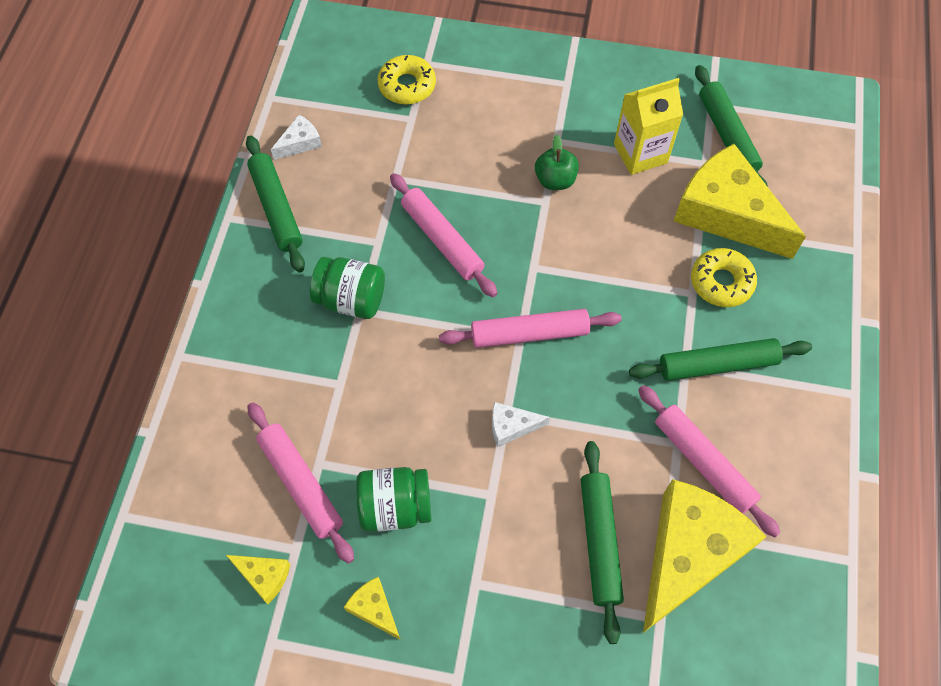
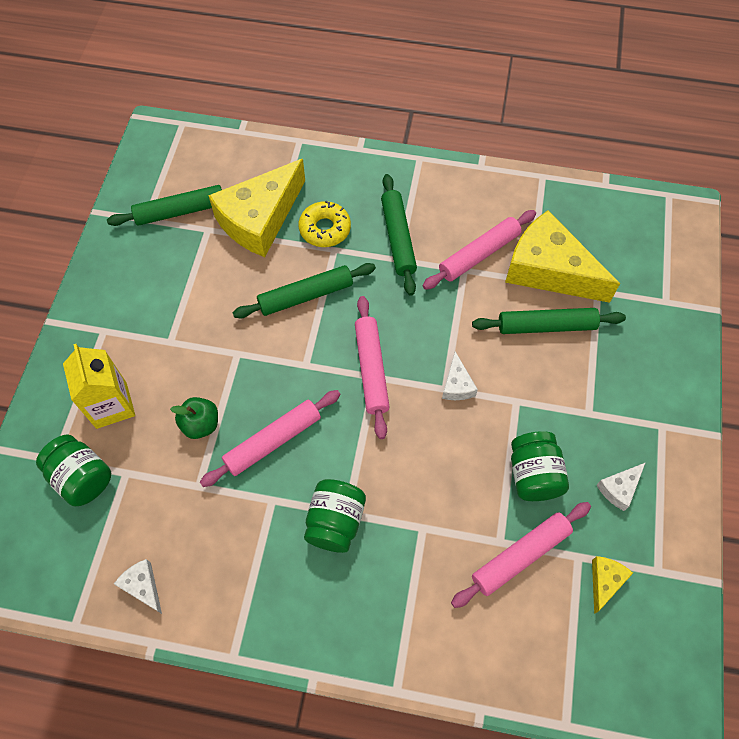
camera: 90 degrees left, 0 degrees up
(276, 208) = (225, 605): green rolling pin -> green rolling pin (306, 296)
(374, 609) = (619, 488): yellow cheese -> white cheese
(407, 86) = (82, 478): yellow donut -> green jar
(555, 180) = (214, 344): green apple -> green apple (201, 424)
(640, 153) = (192, 276): yellow carton -> yellow carton (111, 405)

